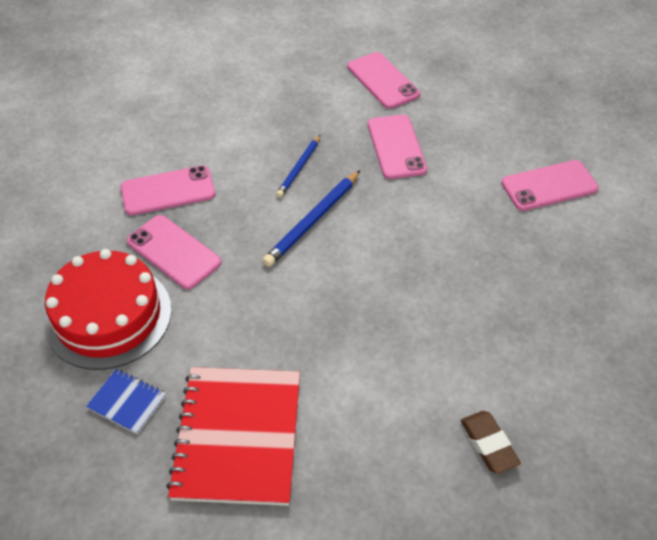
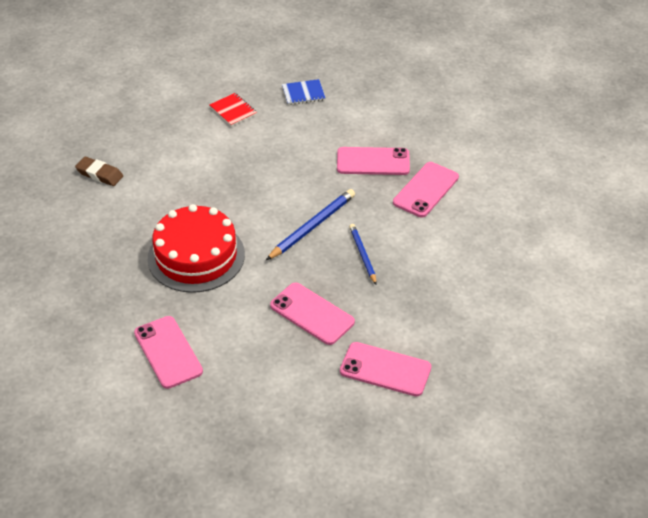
camera: 140 degrees right, 5 degrees down
(108, 316) = (363, 116): red cake -> red cake (196, 256)
(238, 436) = (233, 111): red notebook -> red notebook, size x0.45
(313, 220) = (312, 226): blue pencil -> blue pencil turned 45 degrees clockwise
(549, 186) = (168, 352): pink phone -> pink phone turned 60 degrees counterclockwise

